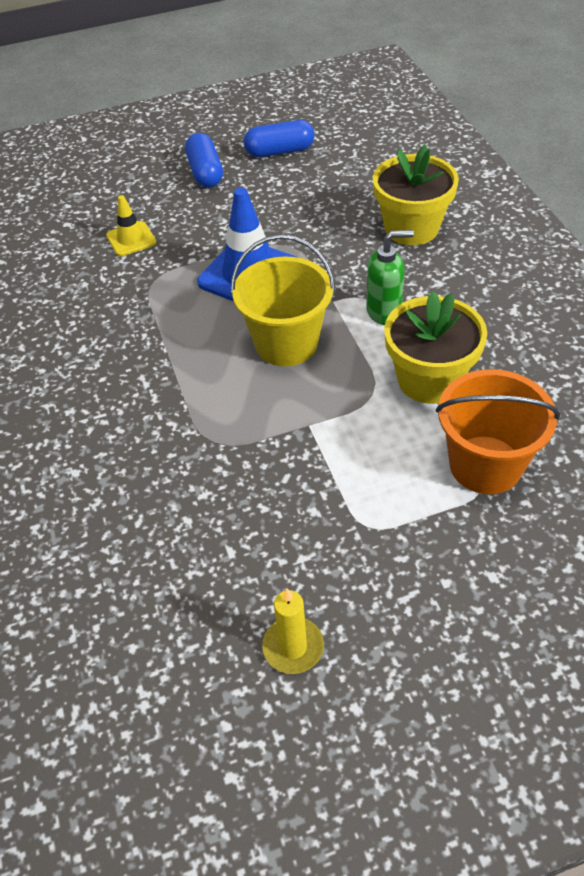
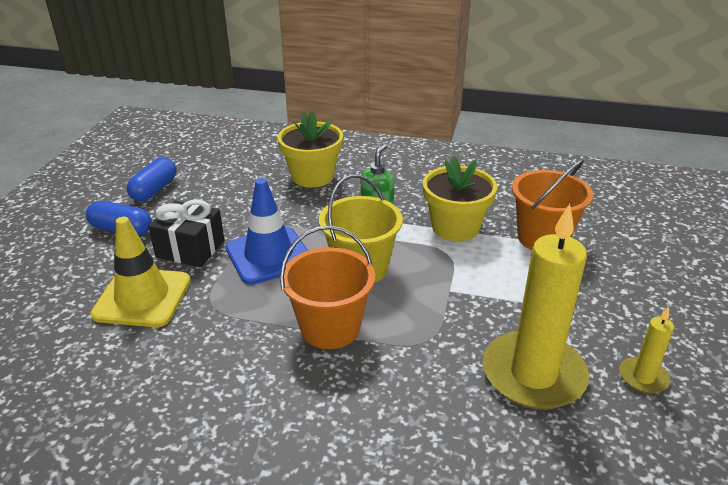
camera: 60 degrees left, 15 degrees down
(131, 239) = (142, 297): yellow traffic cone -> yellow traffic cone, size x1.86
(182, 368) = (330, 328): none -> orange bucket
(216, 224) = (190, 249): none -> black gift
(227, 546) = (533, 374): none -> yellow candle

